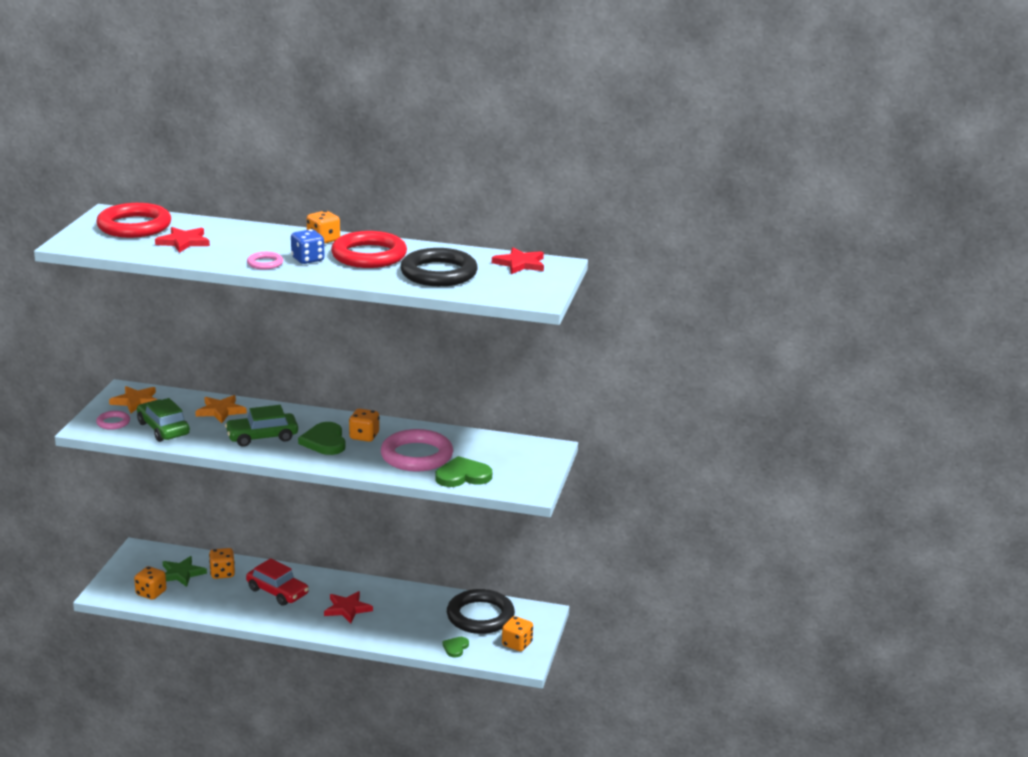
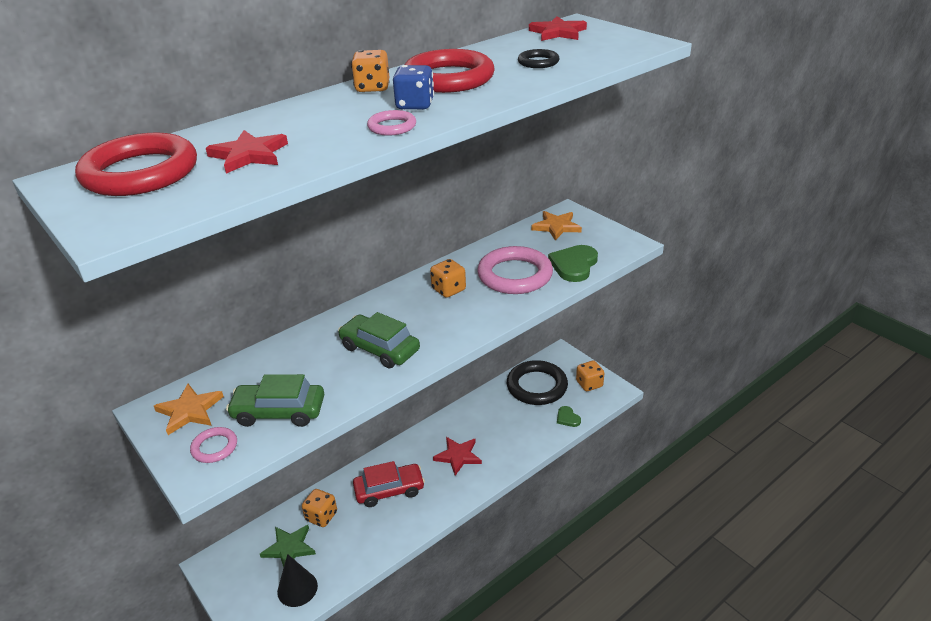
camera: 50 degrees left, 10 degrees up
(151, 593) = (297, 588): orange dice -> black cone
(221, 411) = (292, 357): orange star -> orange star (556, 227)
(262, 437) = (379, 349): green car -> green car turned 105 degrees clockwise
(324, 441) = (433, 314): green heart -> none
(438, 273) = (538, 62): black ring -> black ring, size x0.47

